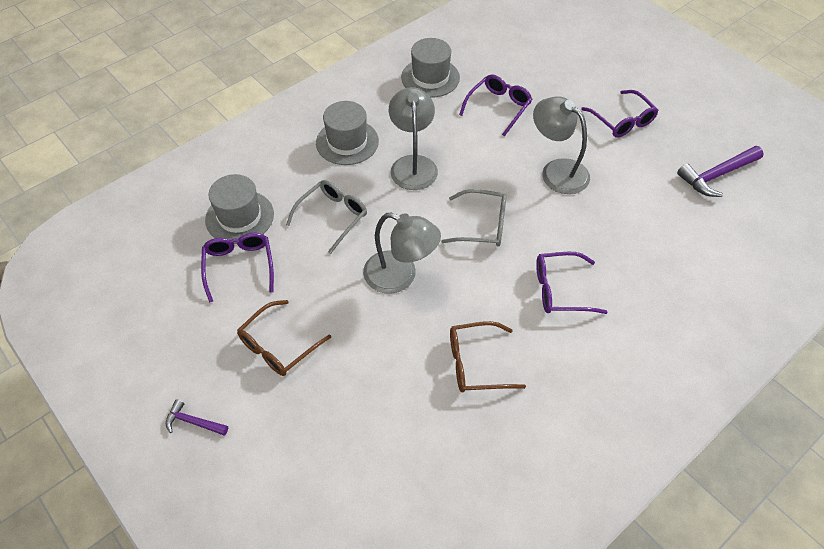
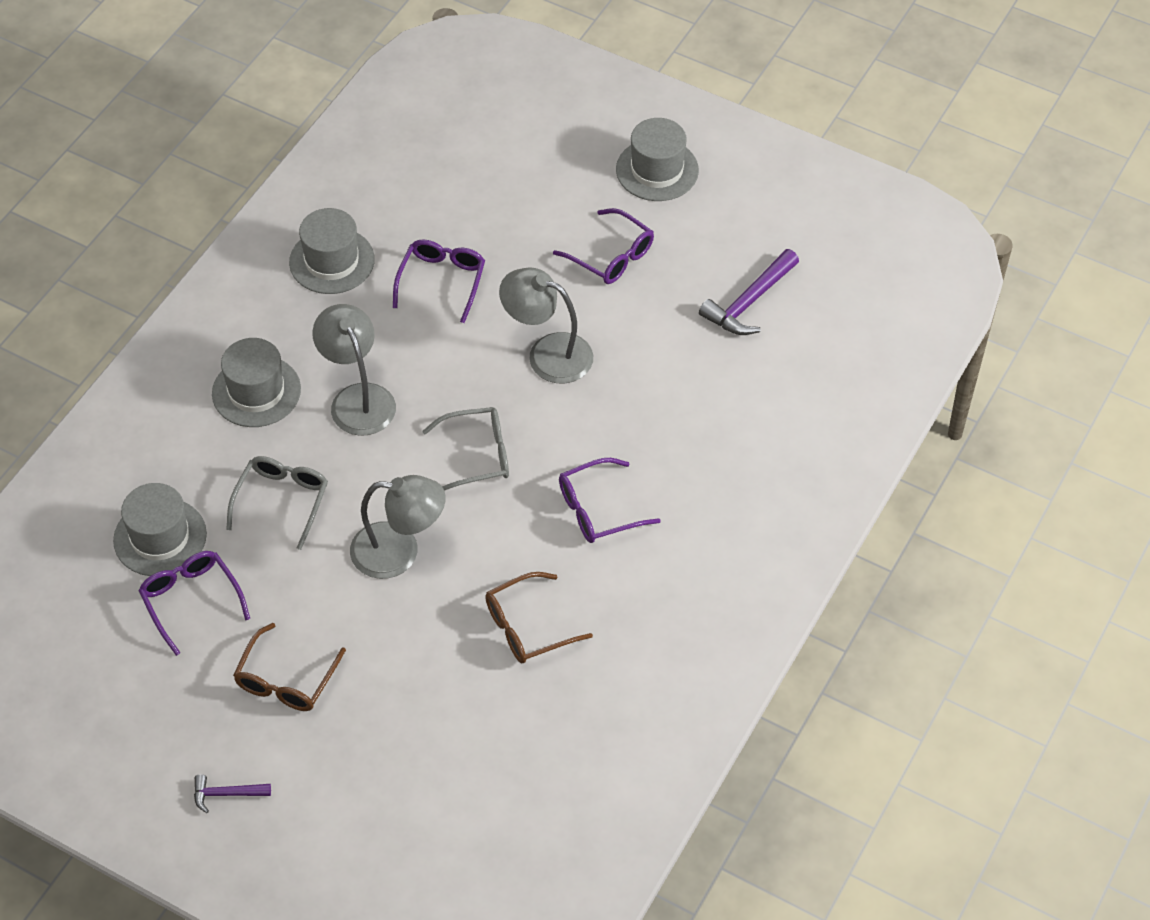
camera: 20 degrees left, 0 degrees up
(669, 77) = (657, 170): none -> grey hat

